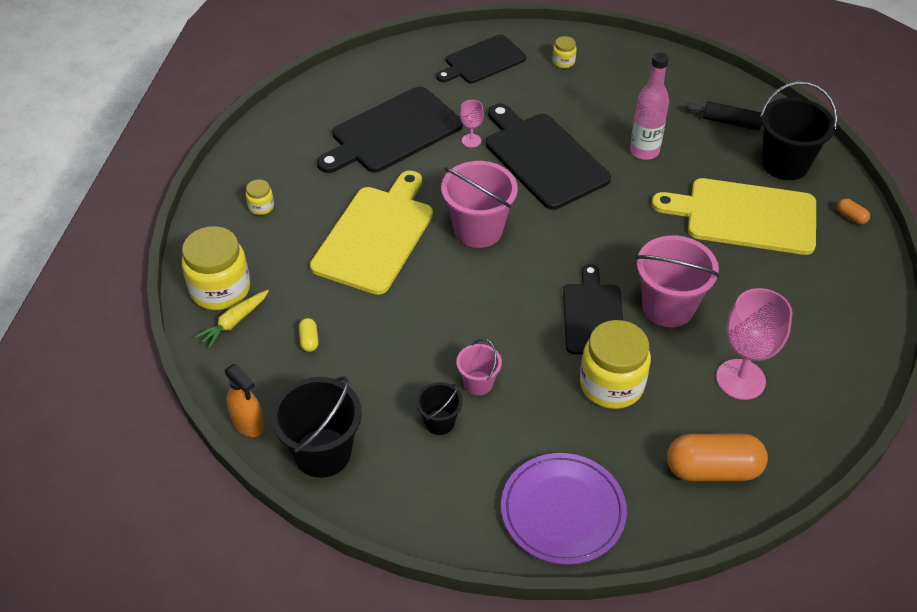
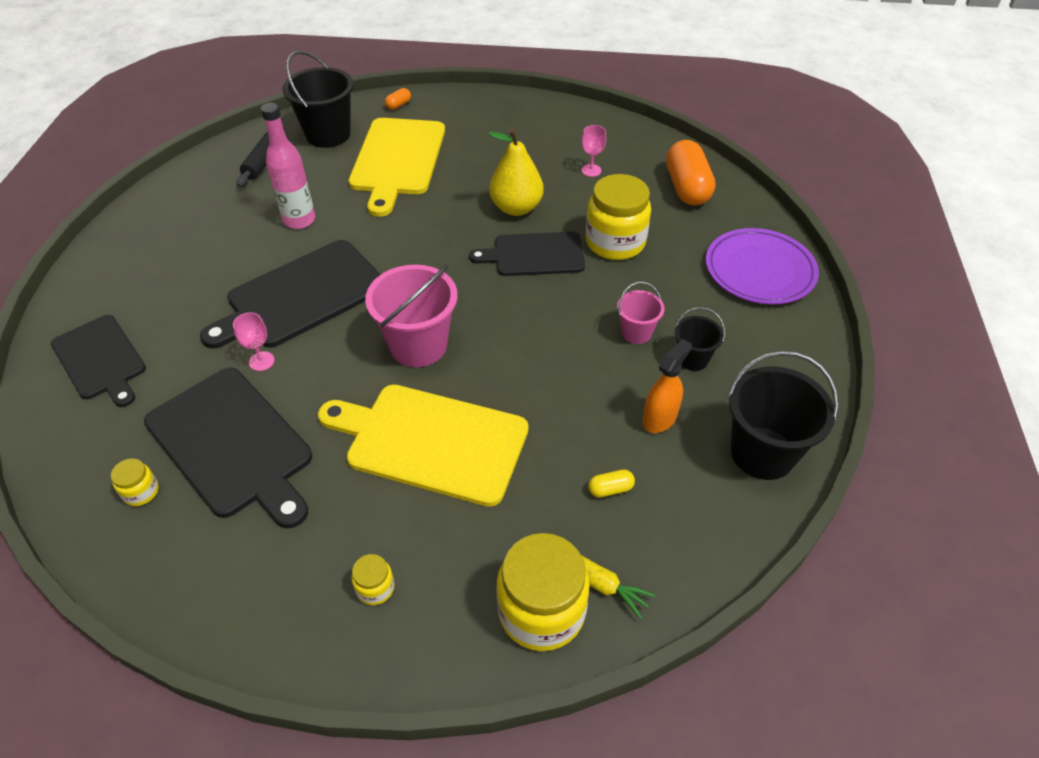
camera: 95 degrees left, 0 degrees up
(248, 423) = (748, 533): orange spray bottle -> orange spray bottle (659, 418)
(563, 62) = (126, 283): yellow jar -> yellow jar (141, 492)
(668, 307) = (516, 208): pink bucket -> yellow pear
(740, 379) = (591, 170): pink goblet -> pink goblet, size x0.48

